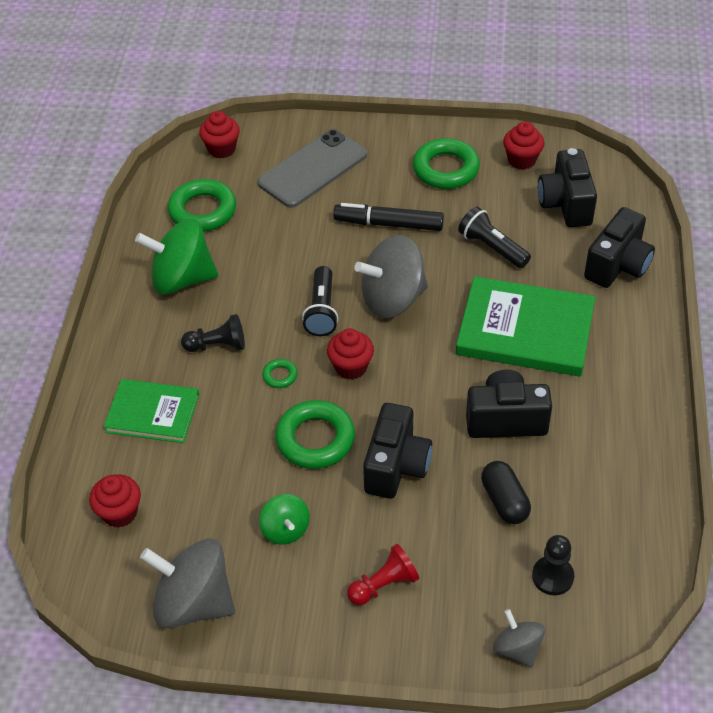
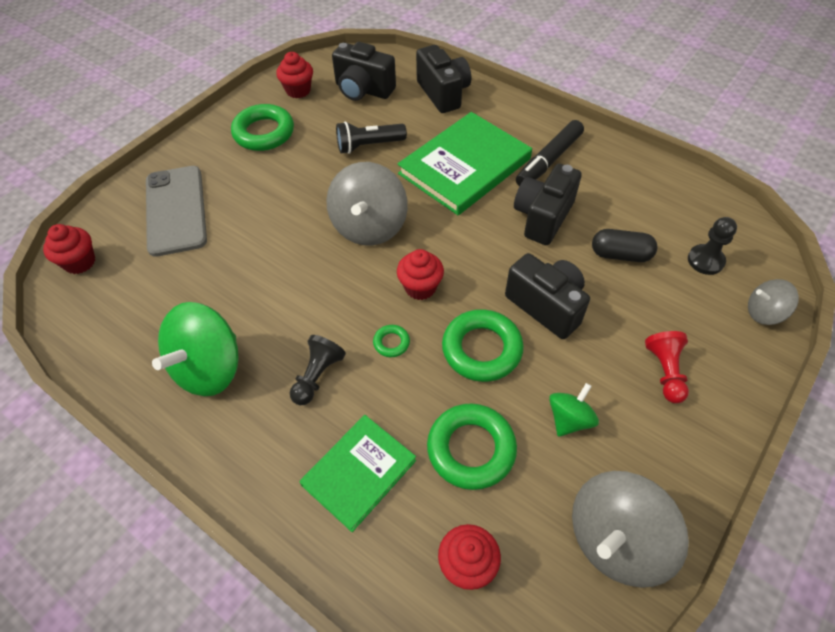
camera: 60 degrees left, 5 degrees up
(203, 211) = (140, 312): green ring -> green ring (471, 449)
(285, 529) = (569, 419): green spinning top -> green spinning top turned 60 degrees counterclockwise
(322, 310) = (342, 278): black flashlight -> none
(388, 224) = (287, 191): black marker -> black marker (549, 160)

